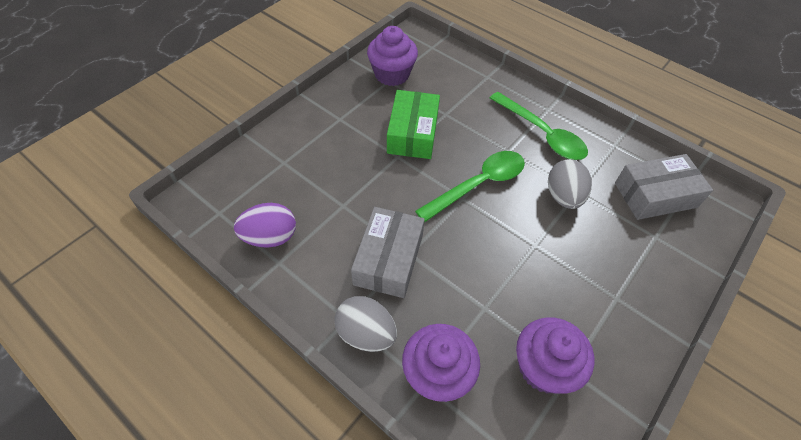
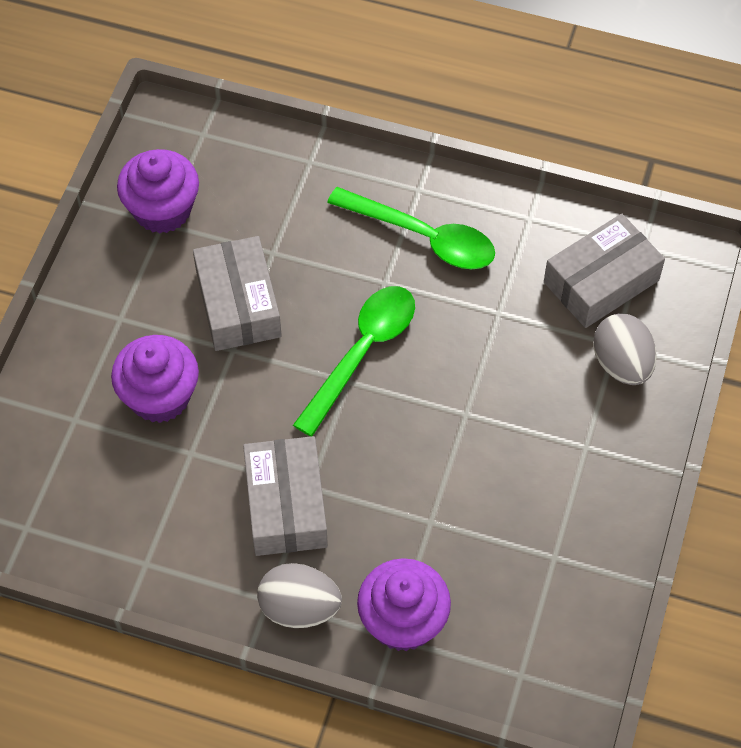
camera: 20 degrees left, 5 degrees up
(270, 237) = (116, 535): purple egg -> none
(413, 133) = (238, 304): green box -> grey box
(543, 367) = (522, 565): purple cupcake -> purple cupcake (160, 396)
(563, 196) = (481, 328): grey egg -> grey egg (621, 364)

